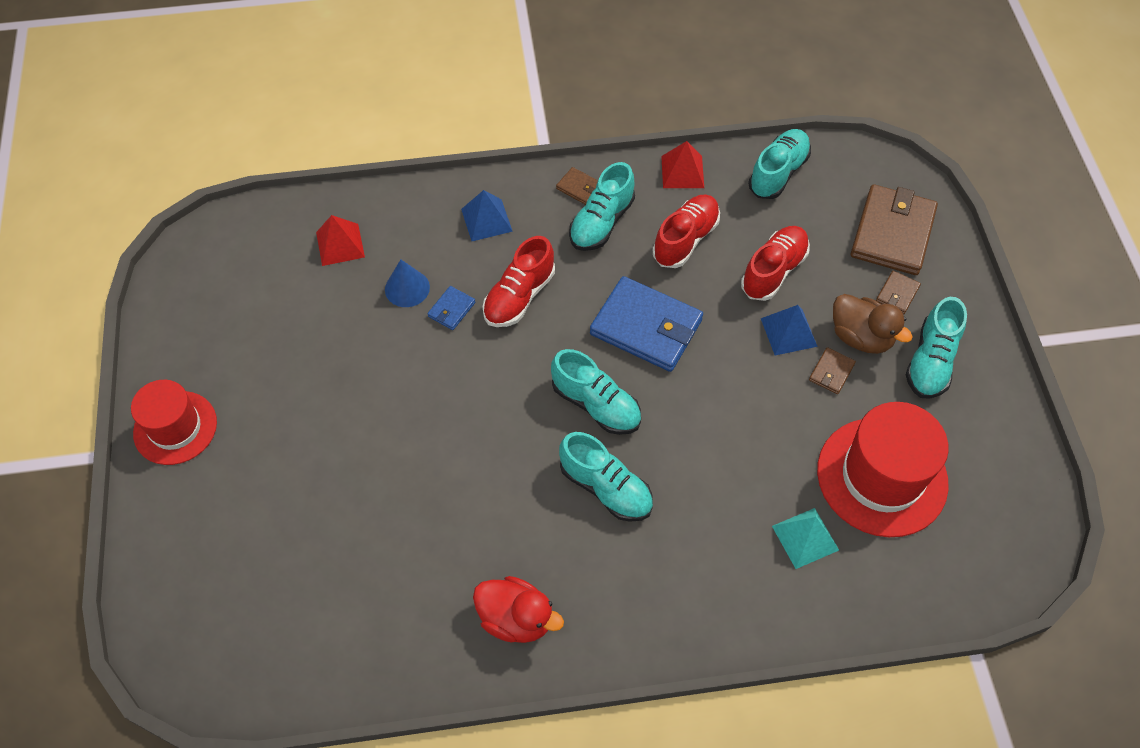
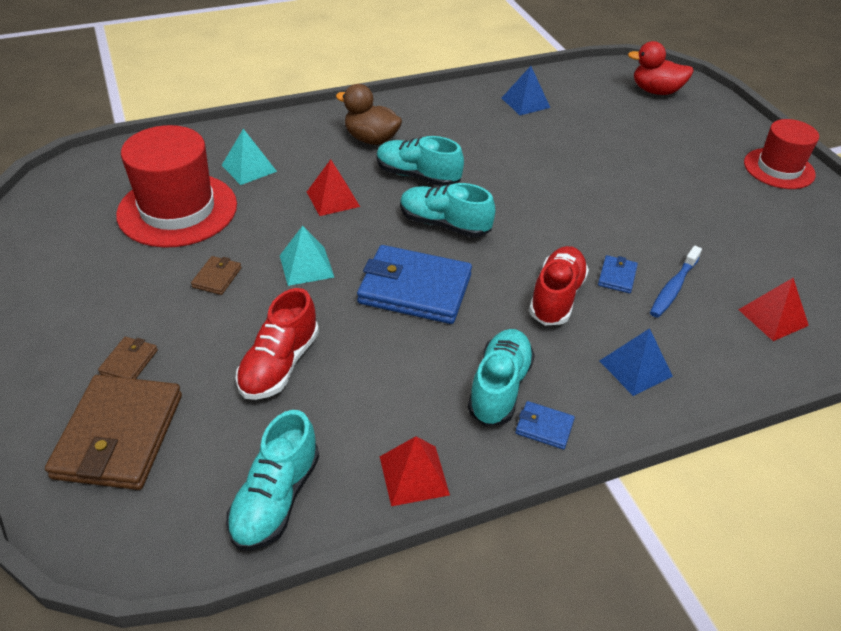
camera: 165 degrees right, 15 degrees down
(407, 288) = (673, 288): blue cone -> blue toothbrush
(516, 618) = (458, 110): red duck -> red duck (655, 91)
(579, 188) = (544, 427): brown wallet -> blue wallet
(685, 239) = (391, 384): red shoe -> none
(709, 465) = (333, 199): none -> red pyramid
(745, 372) = (306, 266): none -> turquoise pyramid
(789, 332) = (261, 306): blue pyramid -> blue pyramid (525, 102)
(860, 337) = (181, 312): brown duck -> brown duck (371, 139)
(930, 361) = (107, 301): turquoise shoe -> none

